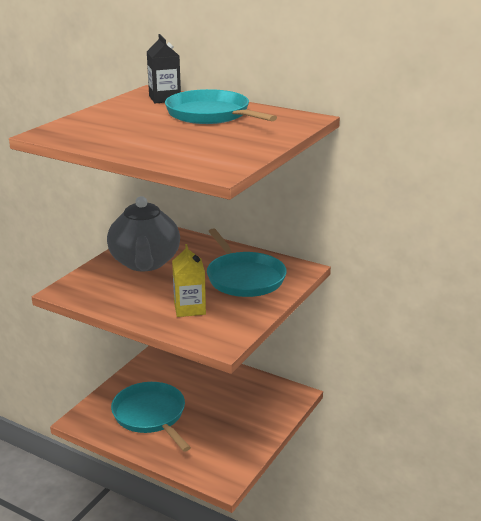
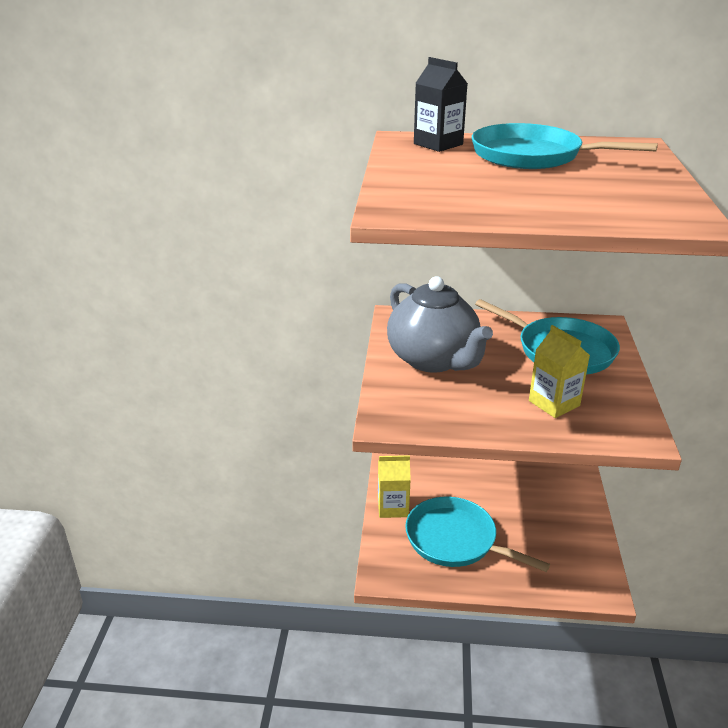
camera: 25 degrees left, 5 degrees up
(129, 382) = (393, 507): none -> yellow carton

